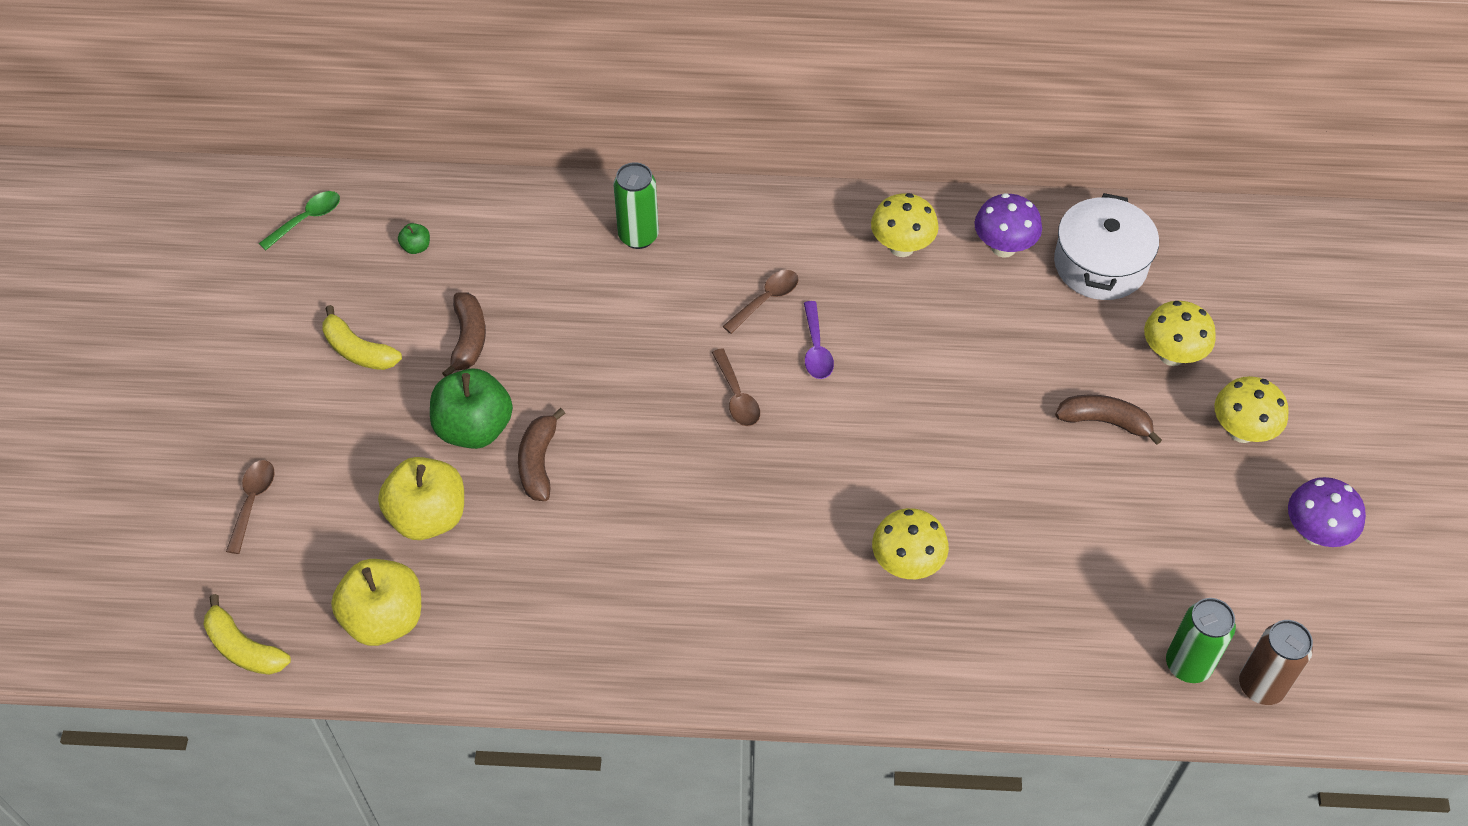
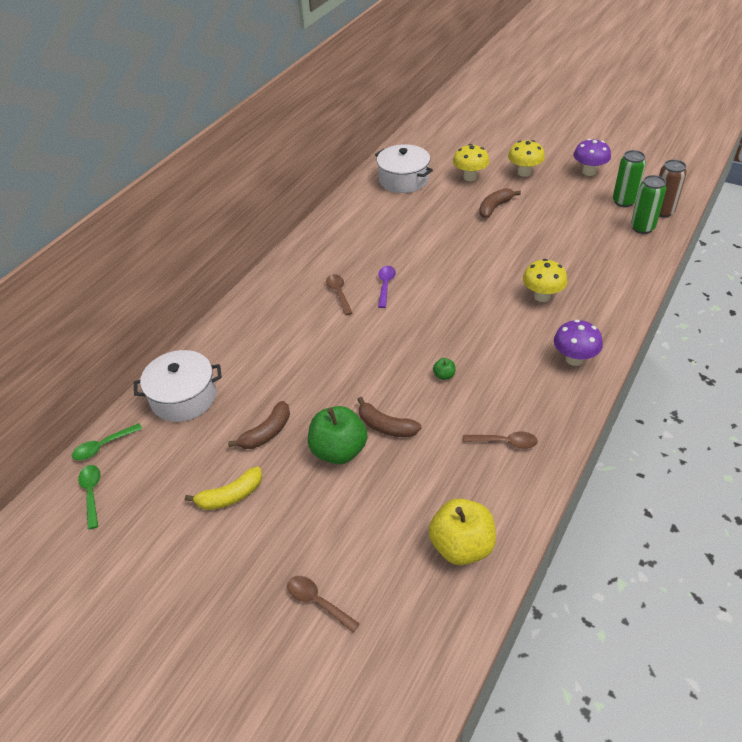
camera: 60 degrees left, 10 degrees down
(244, 648) = (443, 646): yellow banana -> none
(375, 191) = (103, 446): none -> green spoon
(416, 247) = (170, 438): green apple -> green apple (444, 375)
(428, 516) = (393, 496): yellow apple -> none
(468, 339) = (266, 433): brown banana -> brown banana turned 105 degrees clockwise
(485, 226) = (183, 397): none -> white pot
(638, 236) = (252, 330): green can -> green can (623, 202)
(737, 396) = (396, 325): brown spoon -> brown spoon (505, 442)
(816, 349) = (385, 285): purple spoon -> purple spoon turned 105 degrees counterclockwise
(901, 247) = (343, 235): yellow mushroom -> none
(1003, 247) = (370, 204): purple mushroom -> purple mushroom (574, 359)

